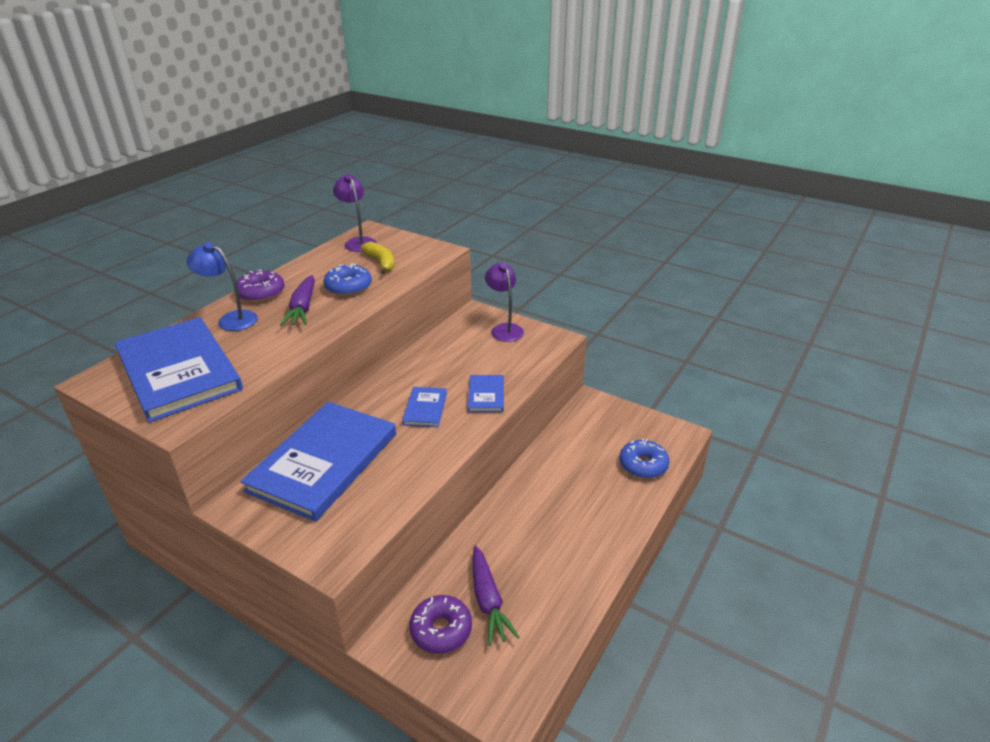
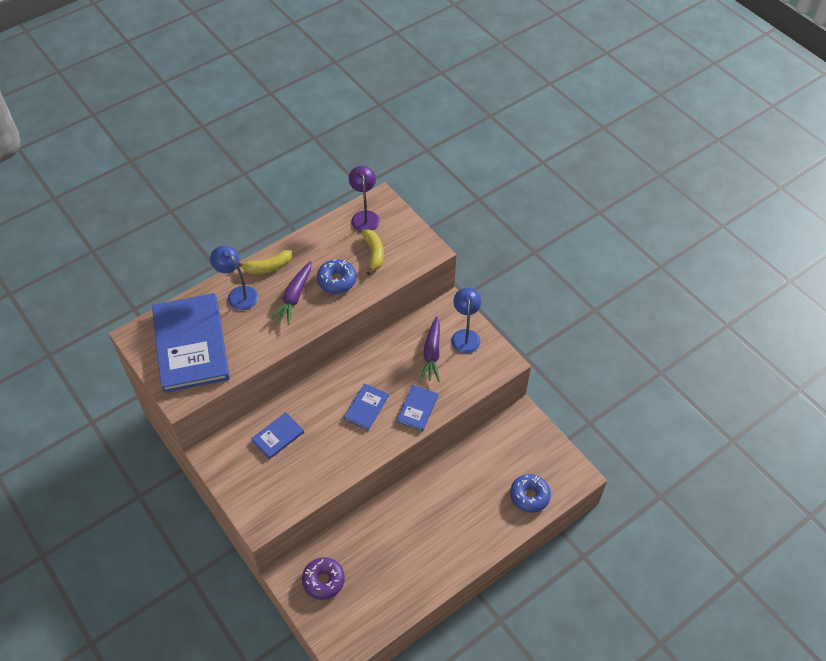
camera: 20 degrees right, 20 degrees up
(261, 293) = (268, 267): purple donut -> yellow banana
(324, 462) = (278, 436): blue book -> blue book, size x0.45
(488, 600) = (362, 570): purple carrot -> purple carrot (432, 353)
(504, 329) = (465, 335): purple lamp -> blue lamp

